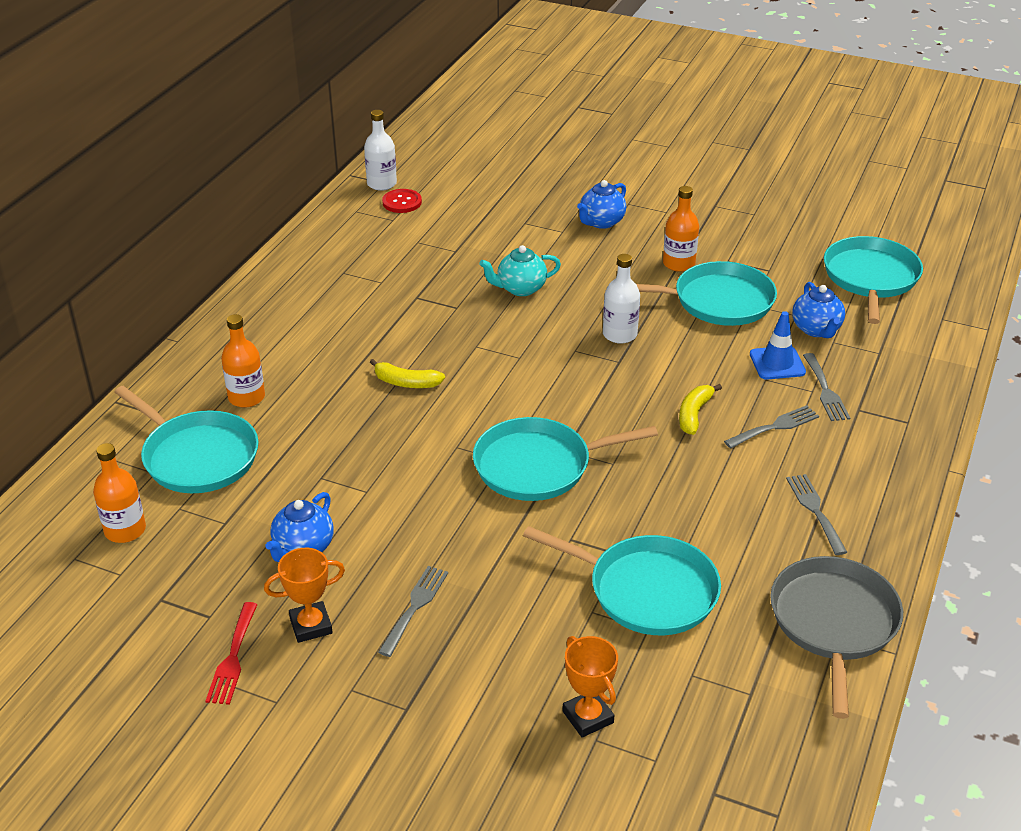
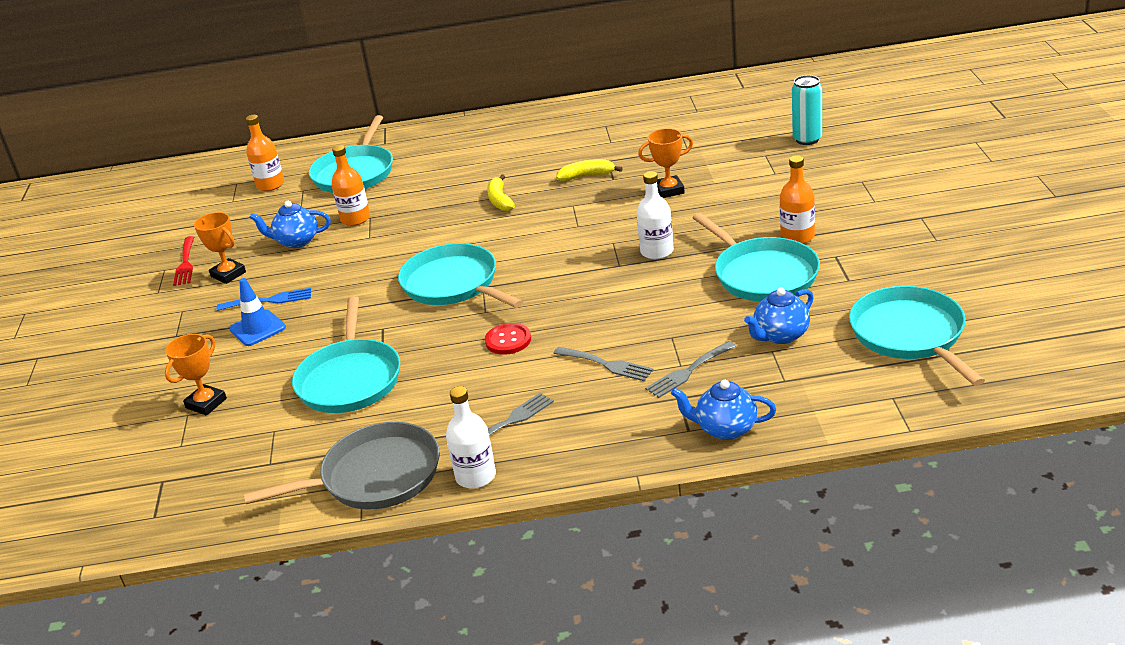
camera: 65 degrees right, 5 degrees down
(233, 658) = (185, 263): red fork -> red fork turned 75 degrees counterclockwise
(246, 397) = (428, 160): orange bottle -> orange bottle (355, 219)
(381, 184) = (740, 87): white bottle -> white bottle (475, 476)
(402, 202) = (725, 104): red button -> red button (508, 340)
(415, 607) = (269, 300): grey fork -> blue fork
(520, 288) = (669, 190): turquoise teapot -> orange trophy
(526, 195) = (807, 139): none -> turquoise can
(601, 222) = (813, 182): blue teapot -> blue teapot (725, 429)
(694, 414) = (583, 322): yellow banana -> yellow banana (587, 176)
(777, 363) = (702, 334): blue traffic cone -> blue traffic cone (257, 328)
(870, 278) = (910, 335): turquoise pan -> turquoise pan turned 90 degrees counterclockwise

